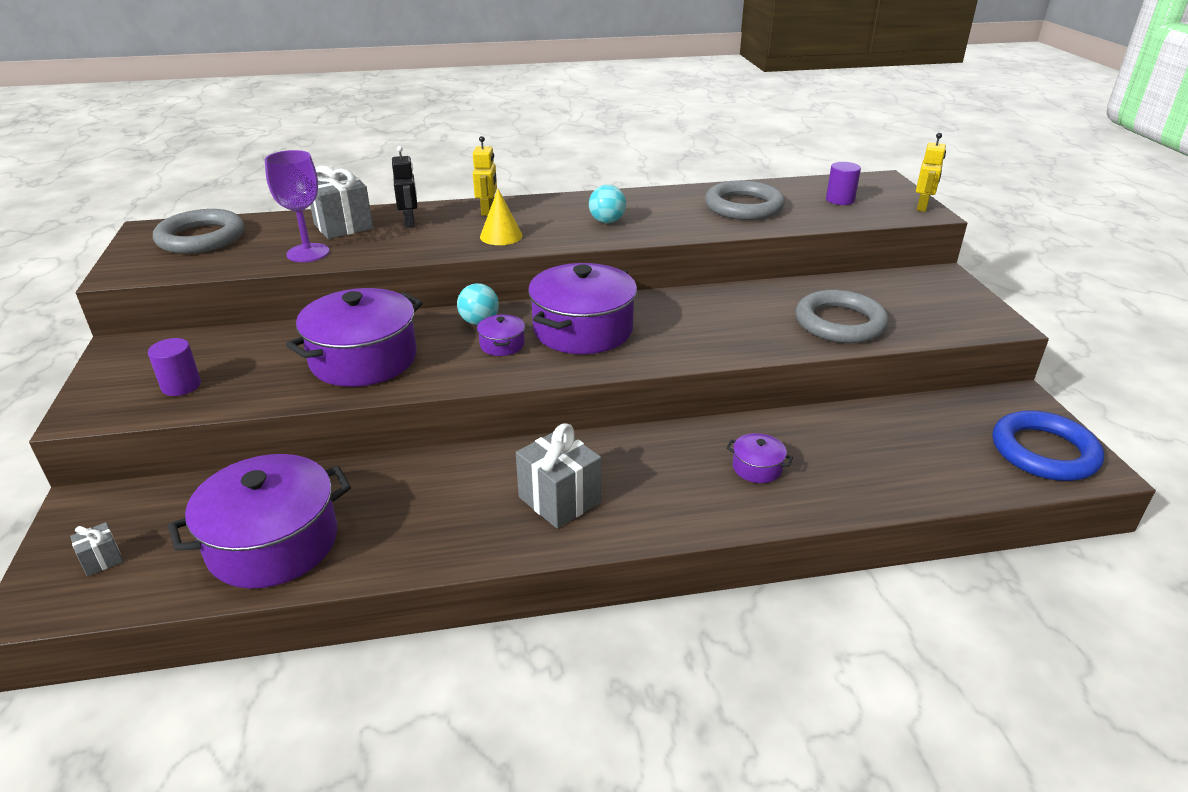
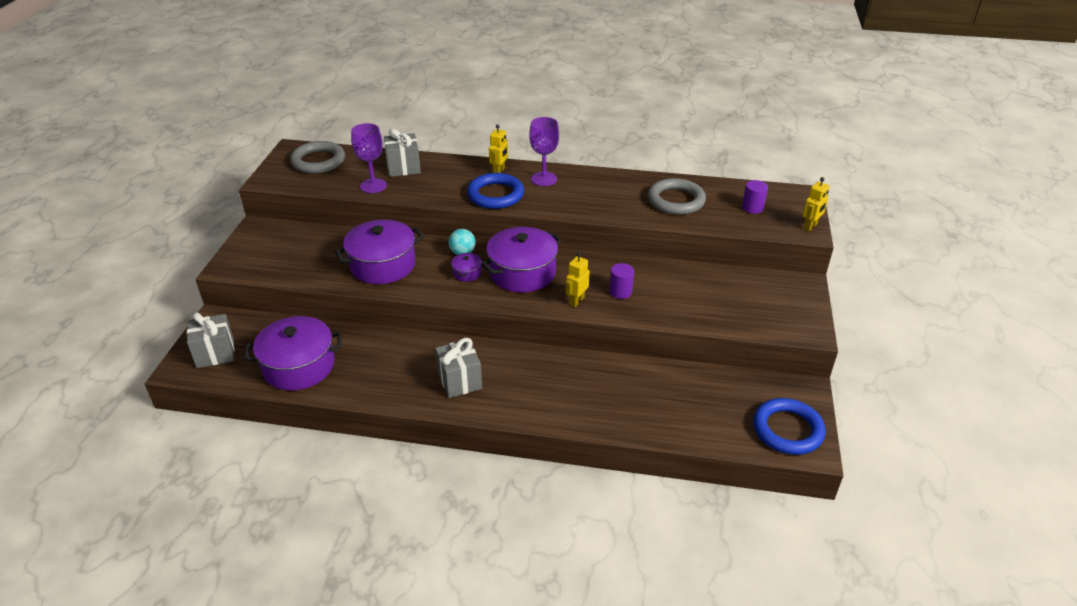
camera: 20 degrees right, 5 degrees up
(102, 560) = (215, 353): grey gift -> grey gift, size x2.03
(181, 386) = (279, 261): purple cylinder -> purple cylinder (620, 292)
(410, 222) = (445, 172): black robot -> none
(501, 236) = (495, 195): yellow cone -> blue ring
(555, 210) = (544, 179): none -> purple goblet
(607, 221) = (571, 196): turquoise ball -> none
(682, 348) = (576, 301): none -> yellow robot
(757, 468) = (588, 391): purple pot -> none
(840, 323) = (695, 305): grey ring -> none

